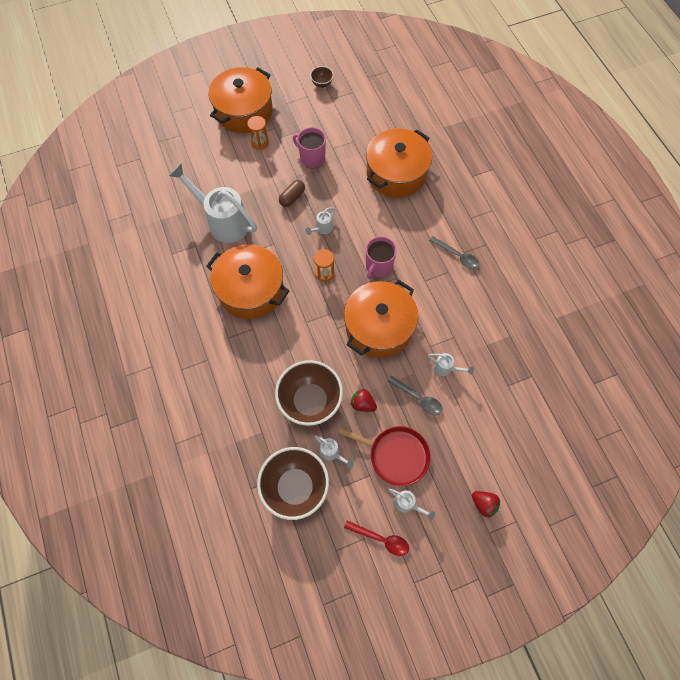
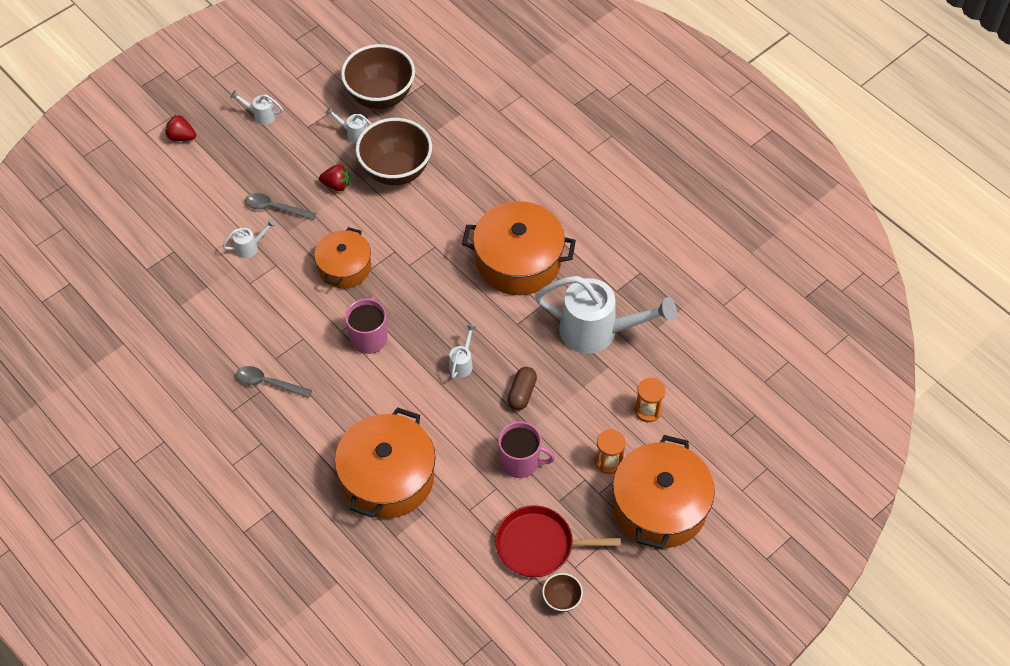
camera: 160 degrees right, 10 degrees down
(324, 273) = (436, 308): orange hourglass -> orange hourglass (648, 410)
(379, 327) = (344, 267): orange pot -> orange pot, size x0.62
(381, 539) = (279, 82): red spoon -> none
(395, 455) = (285, 150): red pan -> red pan (539, 545)
(446, 368) = (250, 247): white watering can -> white watering can turned 150 degrees clockwise

